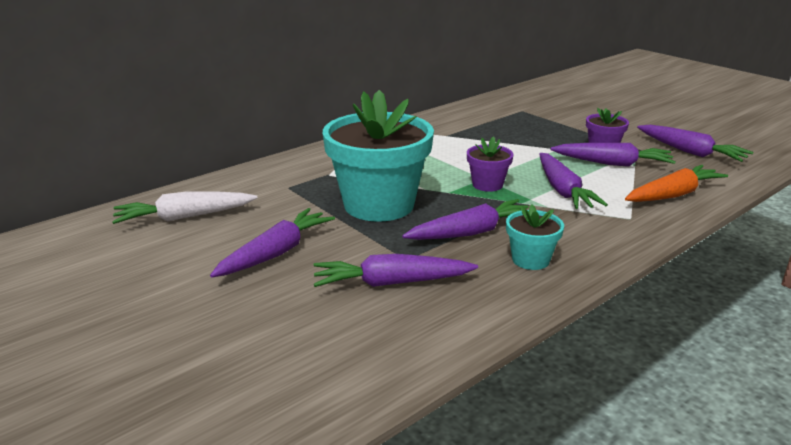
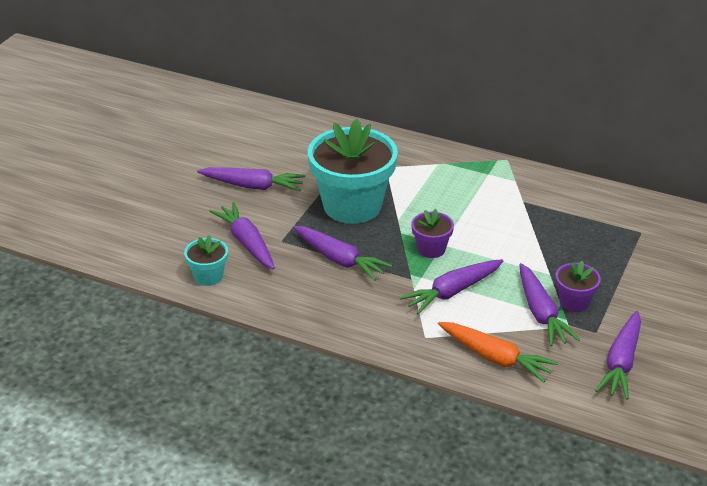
camera: 65 degrees right, 10 degrees up
(184, 217) = (273, 133): white carrot -> none
(530, 260) = (317, 295): turquoise flower pot -> turquoise flower pot (208, 276)

